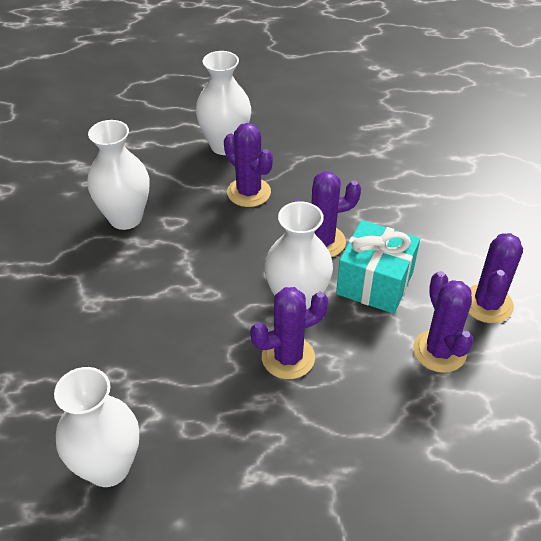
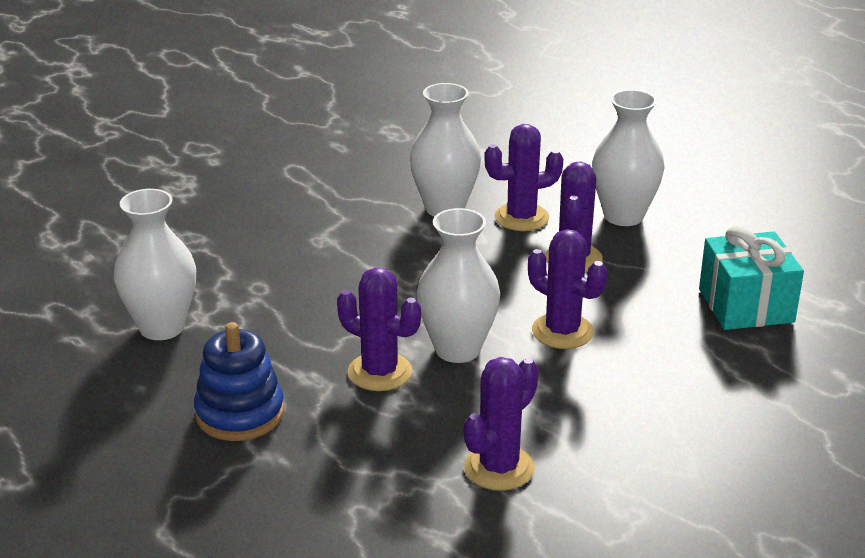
camera: 55 degrees right, 15 degrees down
(270, 469) = (240, 413): none -> blue stacking toy
(375, 283) = (545, 388): turquoise gift -> turquoise gift (746, 305)
(487, 304) = (612, 480): purple cactus -> purple cactus (521, 218)

